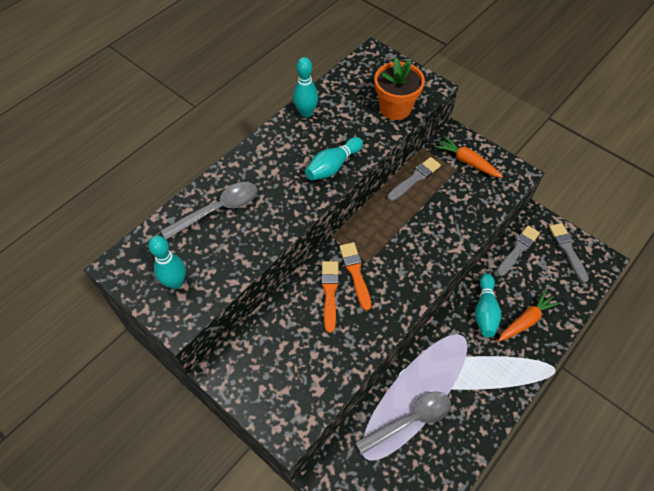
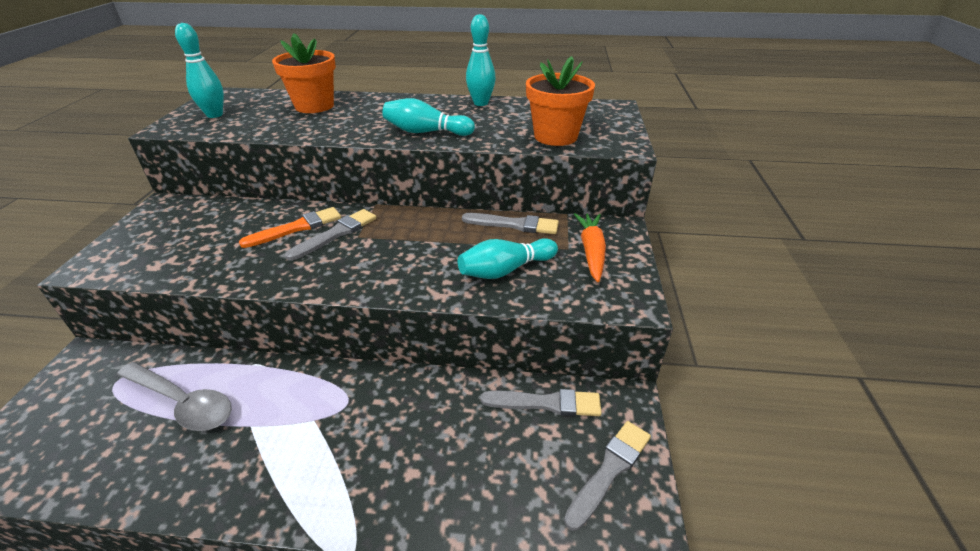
camera: 55 degrees right, 20 degrees down
(218, 210) = (314, 106): grey spoon -> orange flower pot
(355, 273) = (336, 234): orange brush -> grey brush
(485, 311) = (406, 409): turquoise bowling pin -> turquoise bowling pin (505, 270)
(526, 320) = (423, 468): orange carrot -> none

